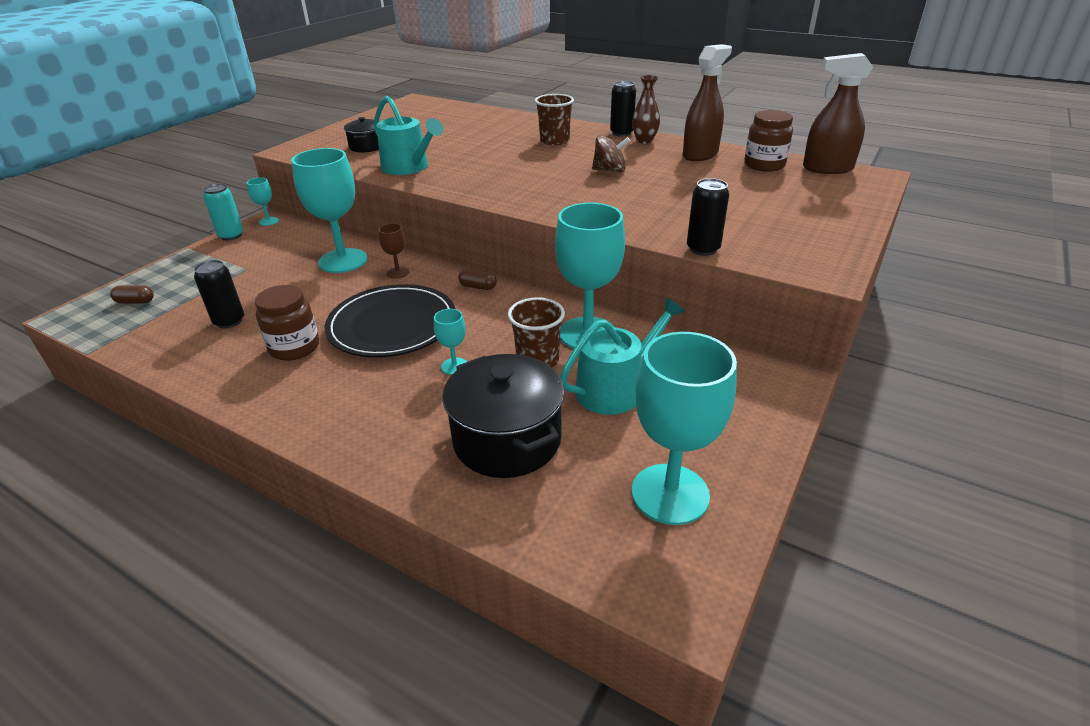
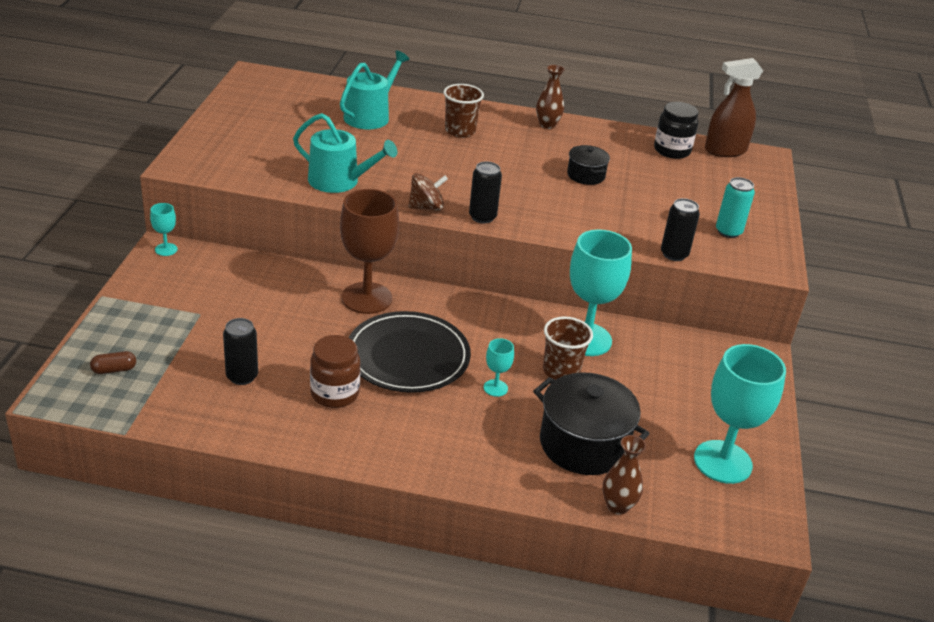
camera: 25 degrees left, 0 degrees up
(231, 236) = (139, 274): turquoise can -> turquoise can (728, 232)
(343, 261) = (297, 291): turquoise goblet -> none
(367, 147) = (265, 154): black pot -> black pot (586, 175)
(398, 273) = (367, 298): brown goblet -> brown goblet, size x2.25
(478, 287) = (457, 304): brown capsule -> none
(496, 521) = (618, 506): none -> brown vase
(610, 170) = (540, 168): brown spinning top -> brown spinning top (426, 207)
(615, 388) = (638, 386): turquoise watering can -> turquoise watering can (370, 116)
(621, 133) = (518, 115): black can -> black can (482, 217)
(700, 154) = (609, 140): brown spray bottle -> none
(764, 165) = (672, 150): brown jar -> black jar

